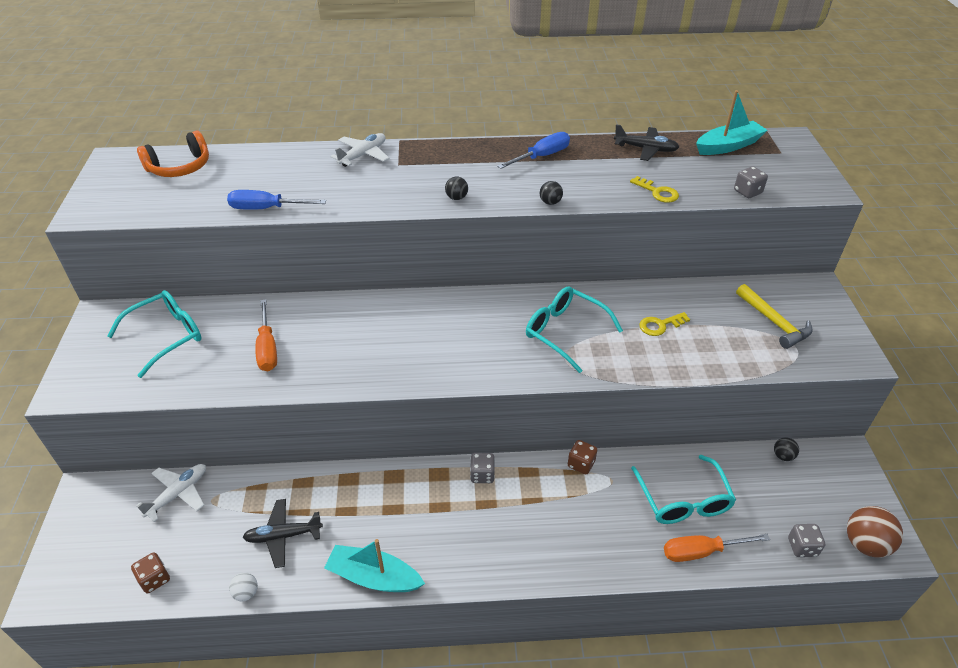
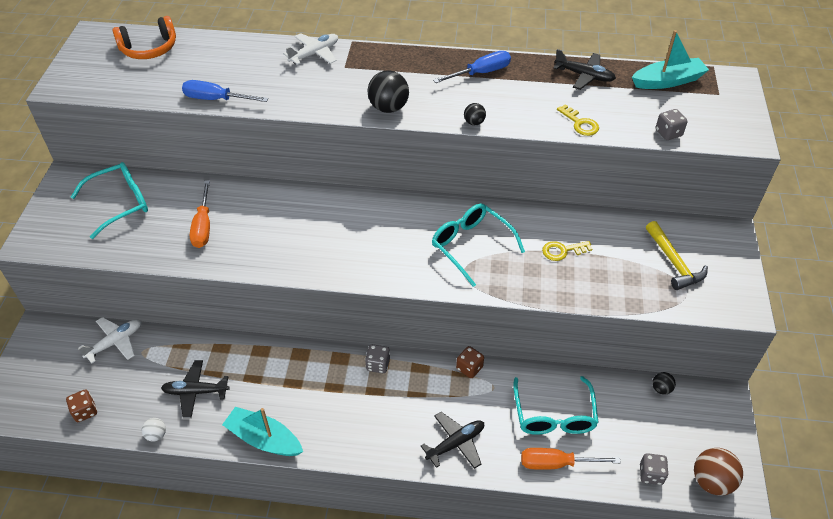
camera: 10 degrees right, 5 degrees up
(456, 198) = (388, 108): black ball -> black ball, size x1.89
(589, 547) = (456, 443): none -> black plane

